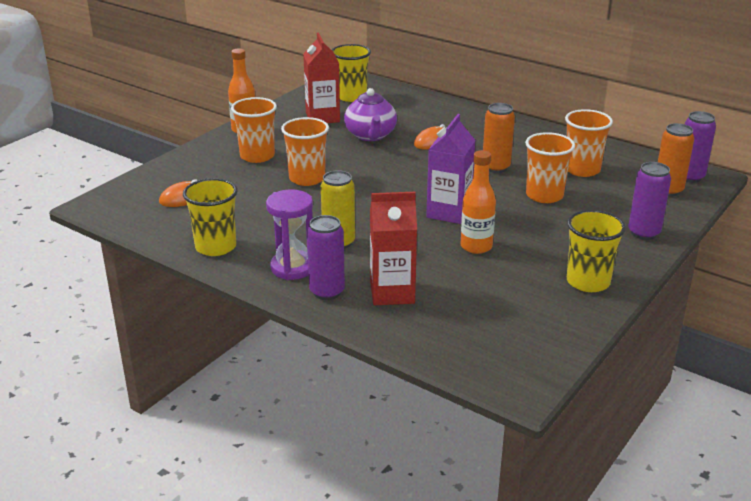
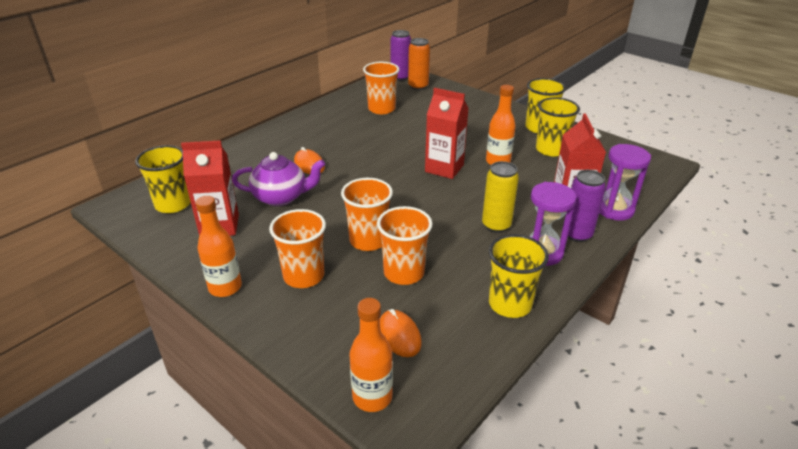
camera: 85 degrees left, 5 degrees up
(125, 191) = (372, 397): none -> orange bottle
(382, 324) = (614, 210): none -> purple hourglass
(448, 212) = (444, 168): purple carton -> red carton
(496, 167) = (369, 141): orange can -> none
(524, 287) = (551, 150): none -> yellow cup
(544, 195) = (420, 127): orange cup -> orange cup (404, 273)
(644, 233) = (475, 102): purple can -> none

